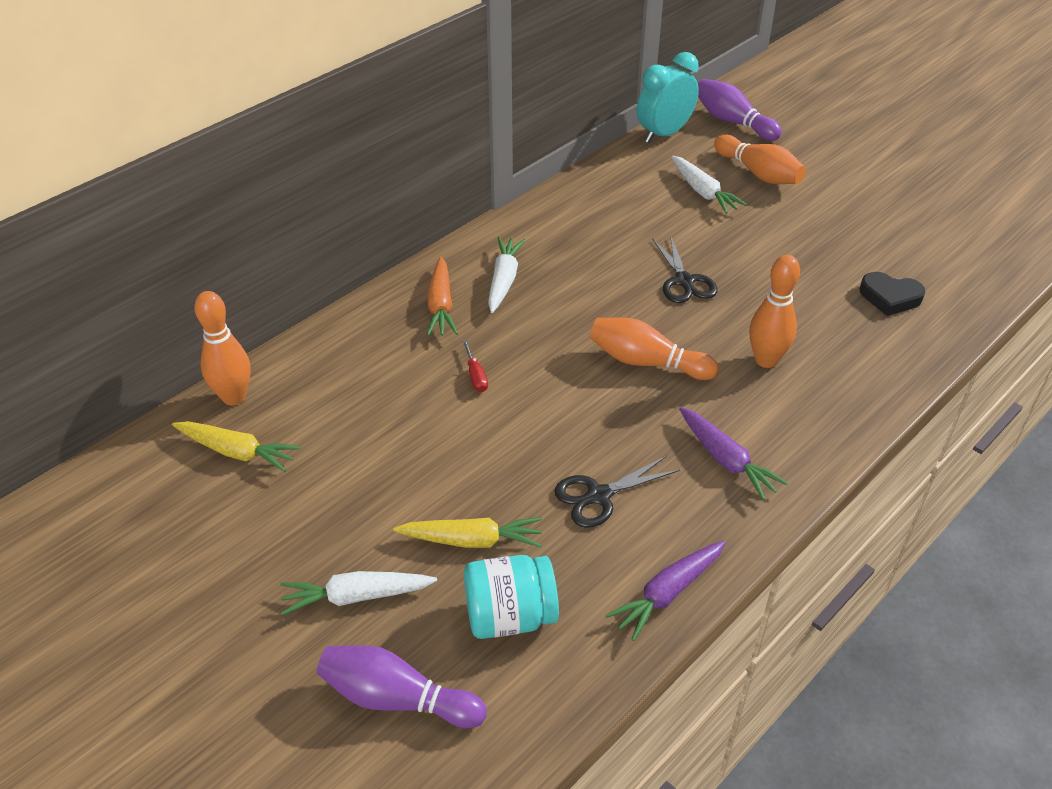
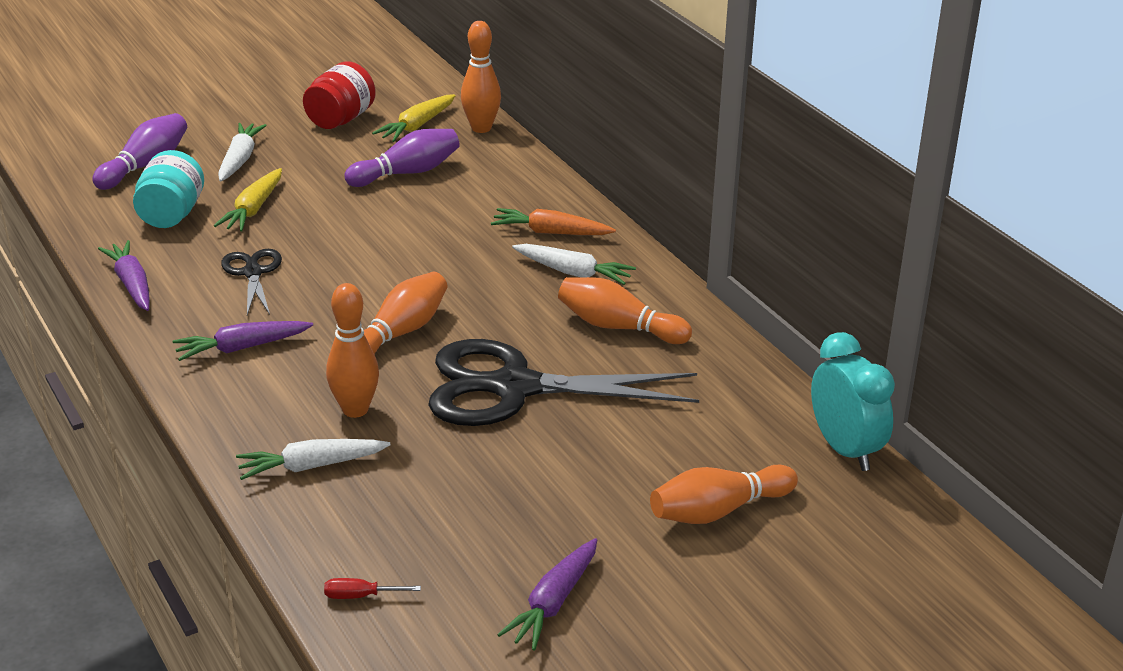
camera: 105 degrees right, 10 degrees down
(229, 528) = (341, 119): none -> red jar
(475, 376) = (438, 237): red screwdriver -> red screwdriver (360, 596)
(573, 243) = (619, 327): none -> orange bowling pin
(684, 281) = (514, 388): black scissors -> black scissors, size x2.07
(703, 192) = (689, 448): white carrot -> white carrot (311, 466)
(733, 122) = (866, 525): purple bowling pin -> purple bowling pin (407, 173)
(890, 297) = (402, 540): black heart -> none
(892, 222) = (553, 603): none -> purple carrot

